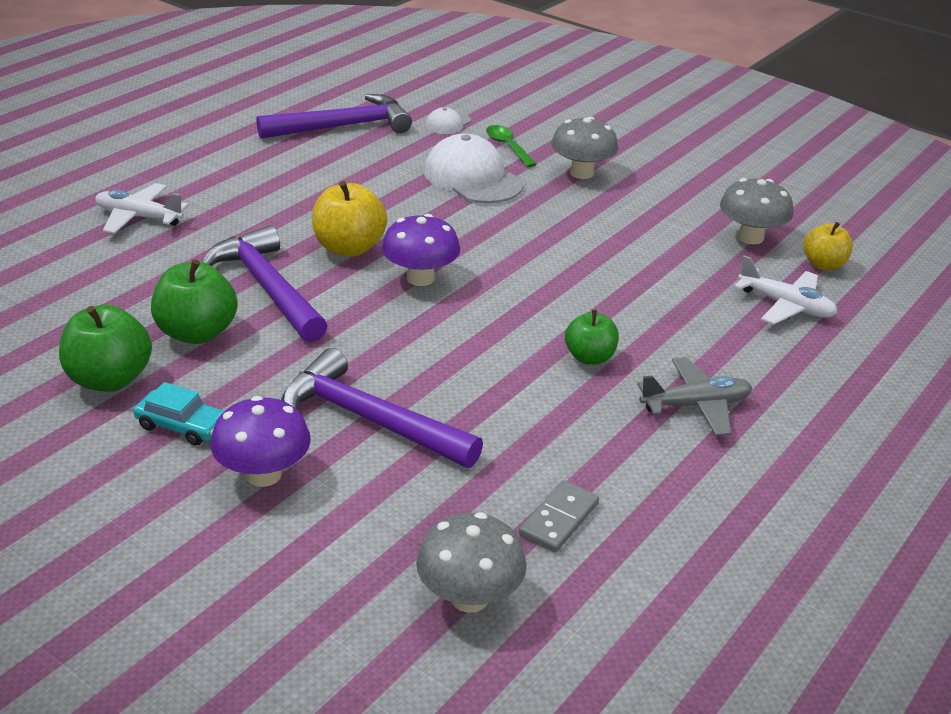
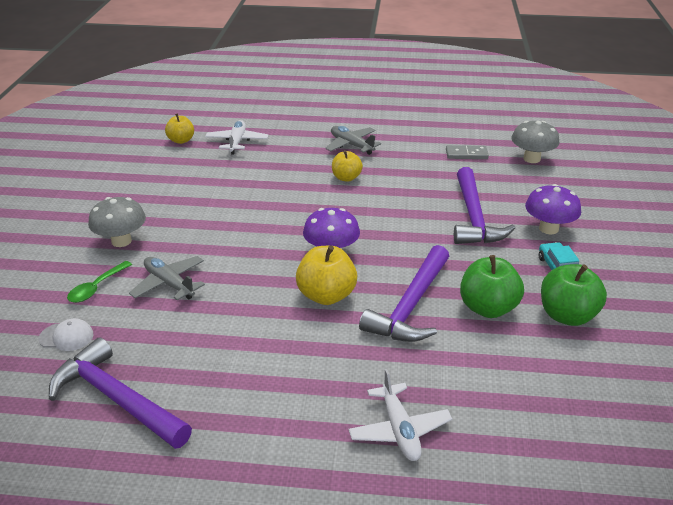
camera: 120 degrees left, 0 degrees up
(473, 178) = (169, 284): white cap -> grey plane
(589, 357) = (346, 178): green apple -> yellow apple
(750, 237) = (167, 164): grey mushroom -> none

